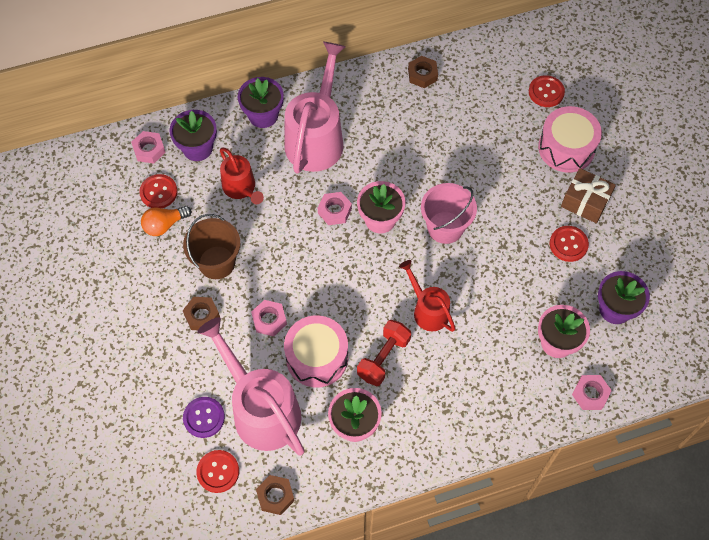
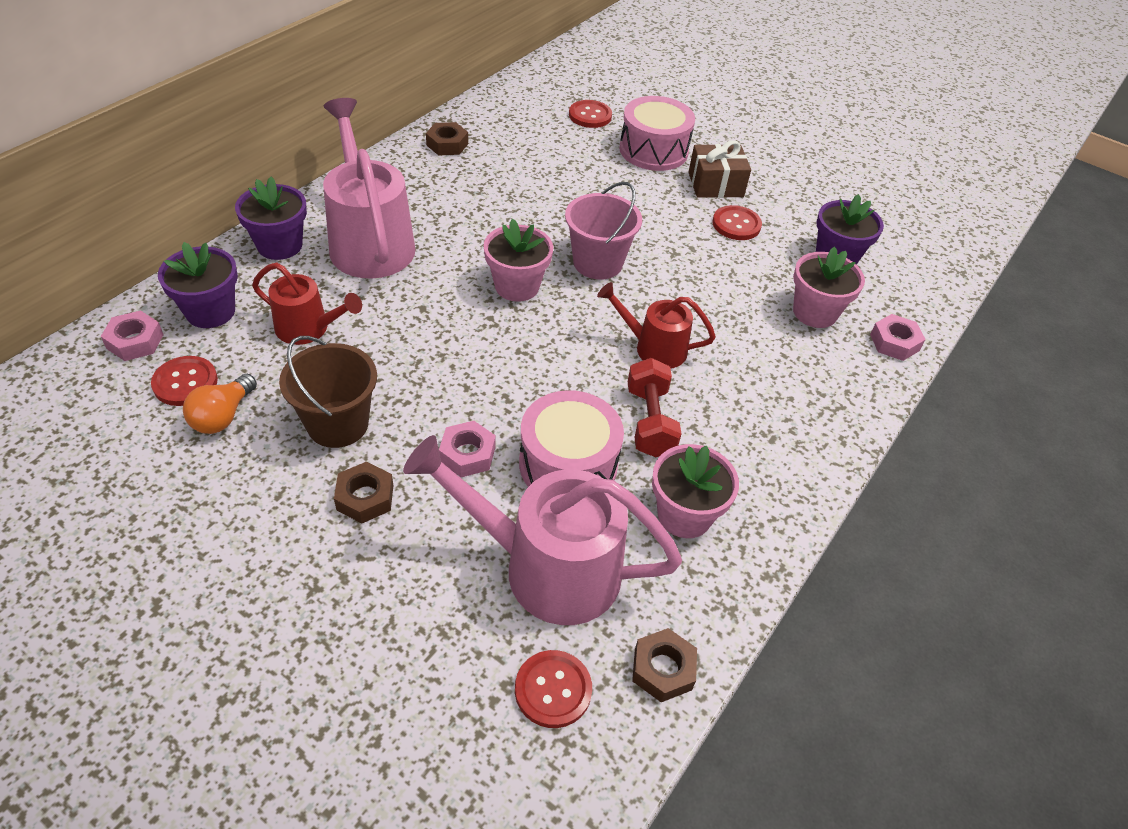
camera: 40 degrees left, 15 degrees down
(204, 417) = (472, 627): purple button -> none
(334, 211) = (454, 301): pink nut -> none

